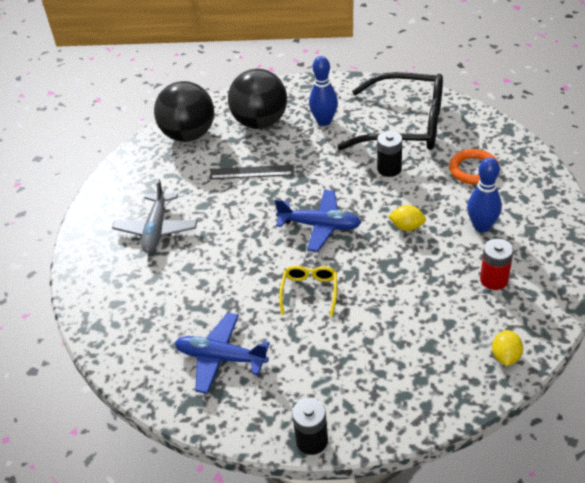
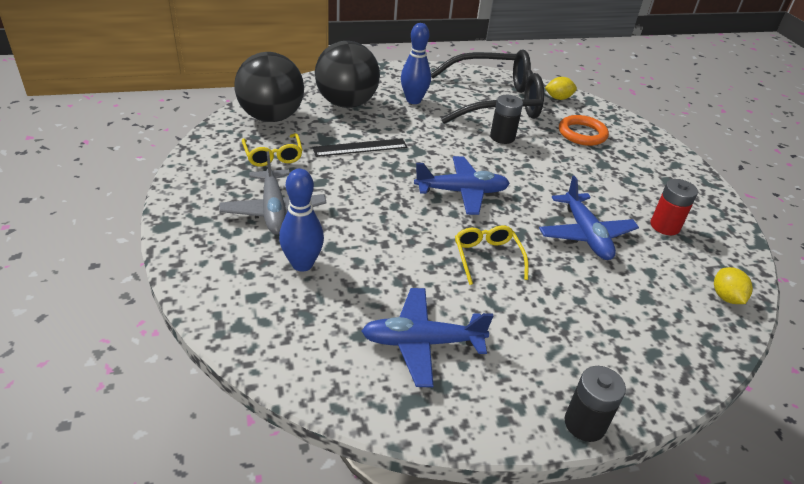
camera: 25 degrees left, 5 degrees down
(175, 176) = (273, 155): none -> yellow glasses
(407, 227) = (551, 186): yellow lemon -> yellow lemon (558, 98)
(410, 280) = (585, 234): none -> blue plane
(482, 226) = (621, 180): blue bowling pin -> blue bowling pin (302, 264)

